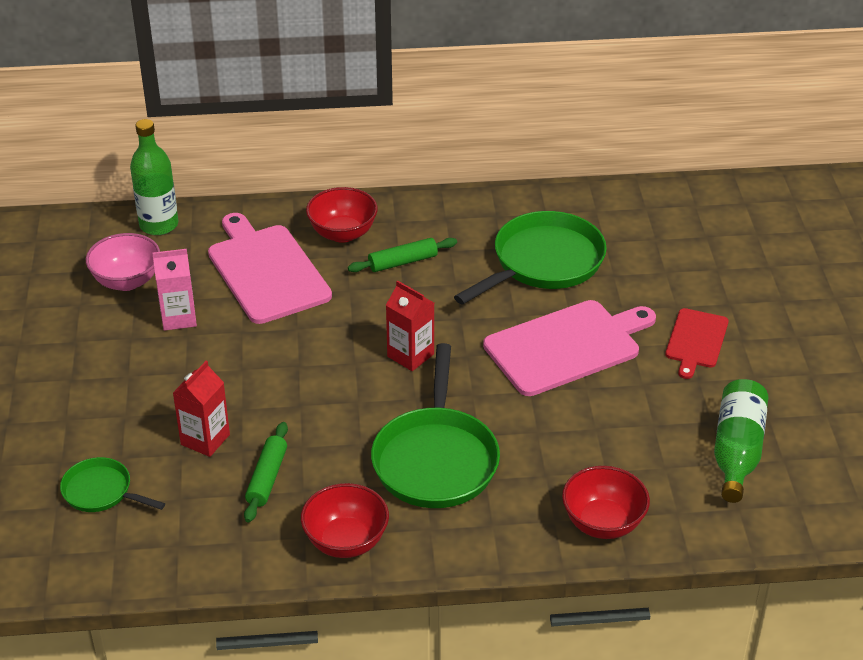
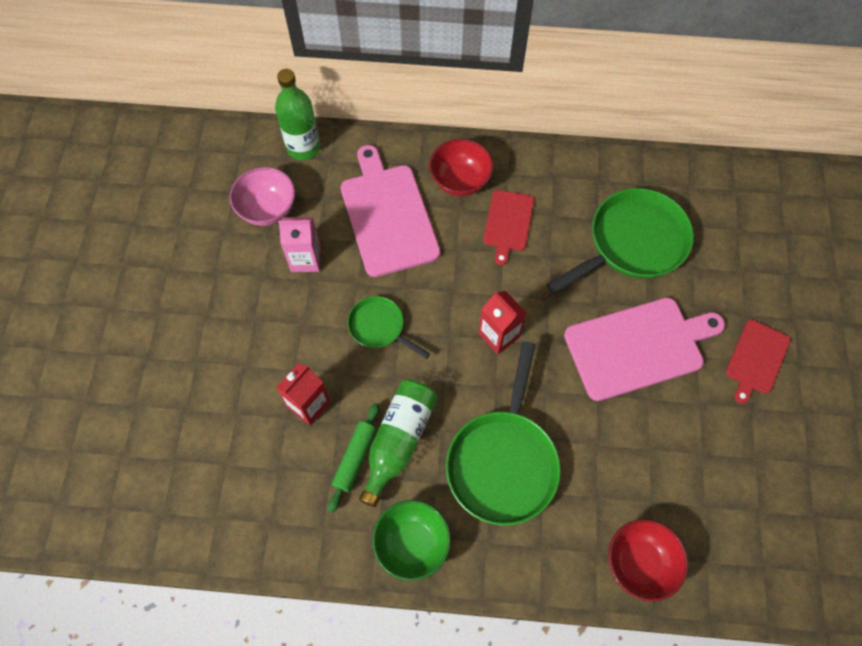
camera: 10 degrees right, 25 degrees up
(101, 492) = (214, 450): green pan -> green pan (379, 327)
(346, 541) = (412, 544): red bowl -> green bowl
(403, 262) = (508, 223): green rolling pin -> red cutting board
(736, 451) = (773, 499): green bottle -> green bottle (399, 440)

